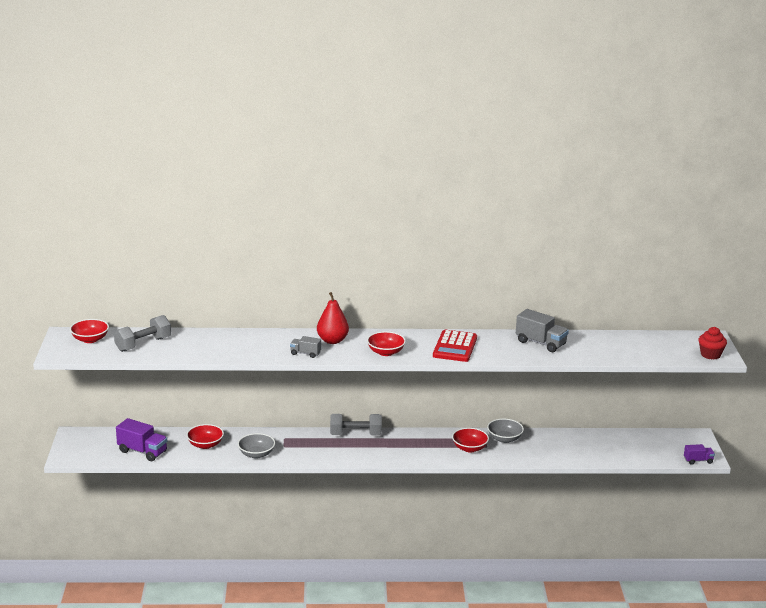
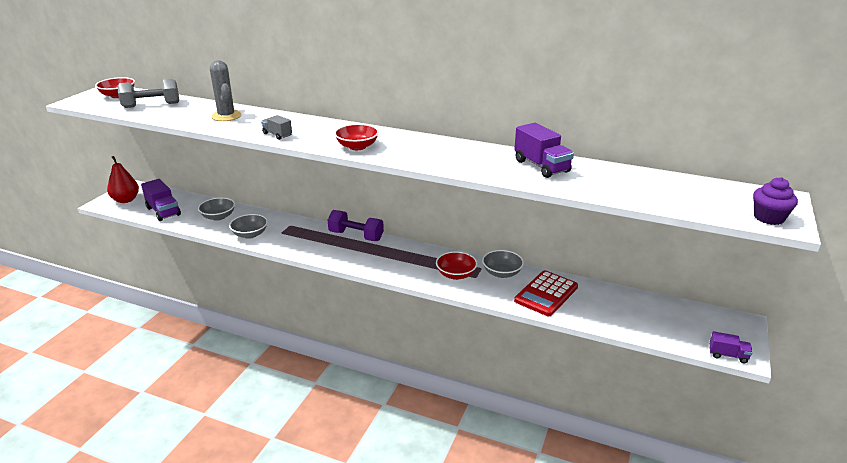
camera: 25 degrees right, 5 degrees up
(205, 445) = (218, 217): red bowl -> grey bowl
(233, 343) = (226, 116): none -> grey cactus
(332, 341) = (318, 128): red pear -> red pear (126, 200)
(355, 434) = (356, 236): grey dumbbell -> purple dumbbell
(455, 347) = (437, 154): red calculator -> red calculator (546, 294)
(541, 343) = (541, 166): grey truck -> purple truck
(710, 355) = (769, 218): red cupcake -> purple cupcake

